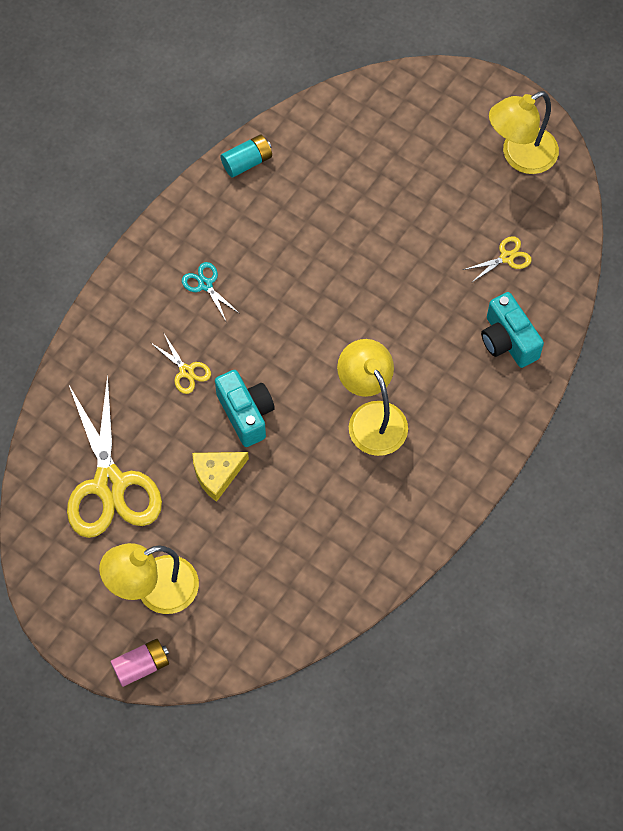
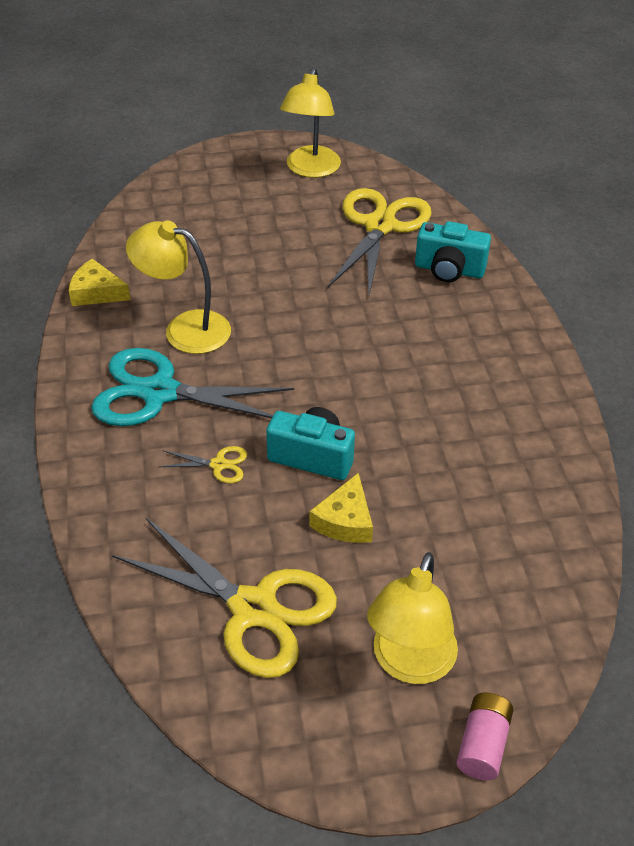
camera: 45 degrees left, 20 degrees down
(205, 284) = (159, 392): turquoise scissors -> turquoise scissors, size x2.37
(247, 162) = (96, 292): turquoise battery -> yellow cheese
(372, 417) = (418, 384): yellow lamp -> yellow lamp (185, 329)
(507, 257) = (380, 226): yellow scissors -> yellow scissors, size x2.37

